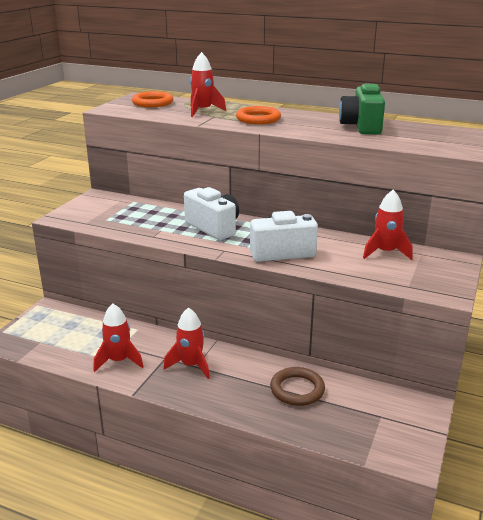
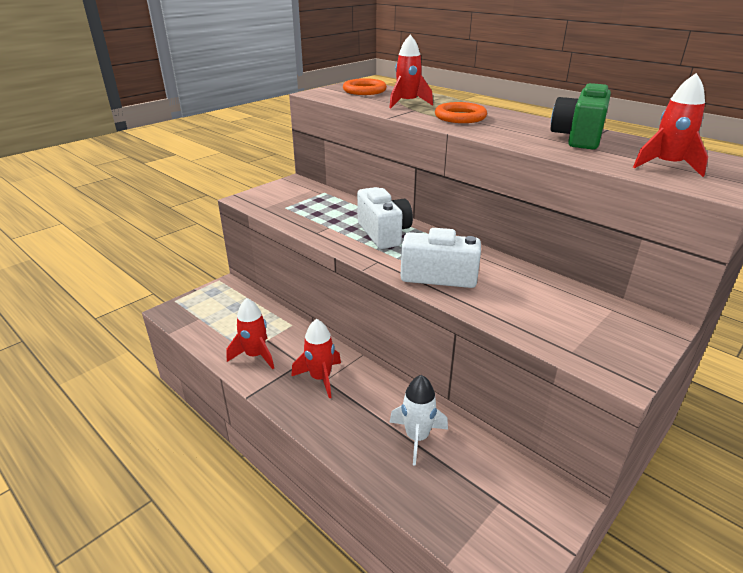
camera: 20 degrees right, 5 degrees up
(297, 389) = (417, 437): brown ring -> white rocket
(385, 252) = (565, 299): red rocket -> red rocket (667, 166)

